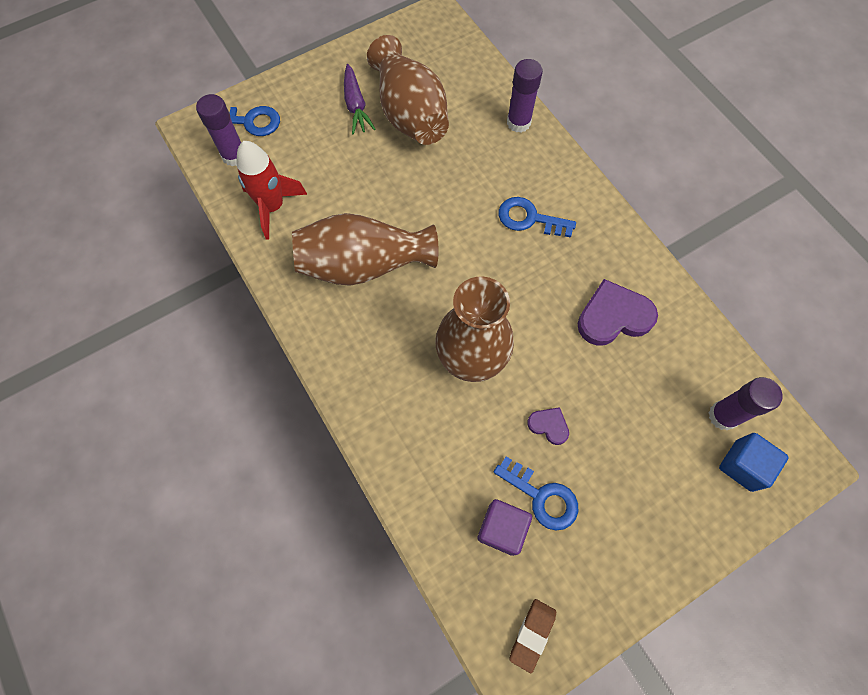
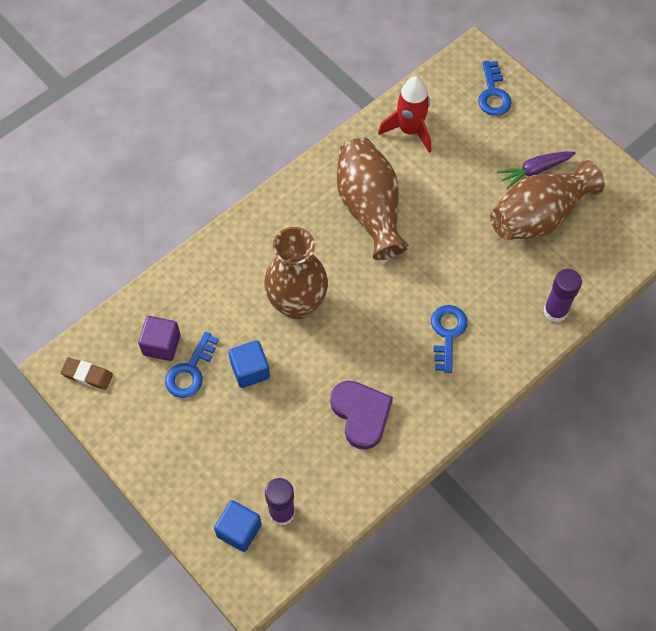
camera: 80 degrees right, 5 degrees down
(234, 156) = (453, 90): purple glue stick -> none
(549, 425) = (250, 370): purple heart -> blue cube

